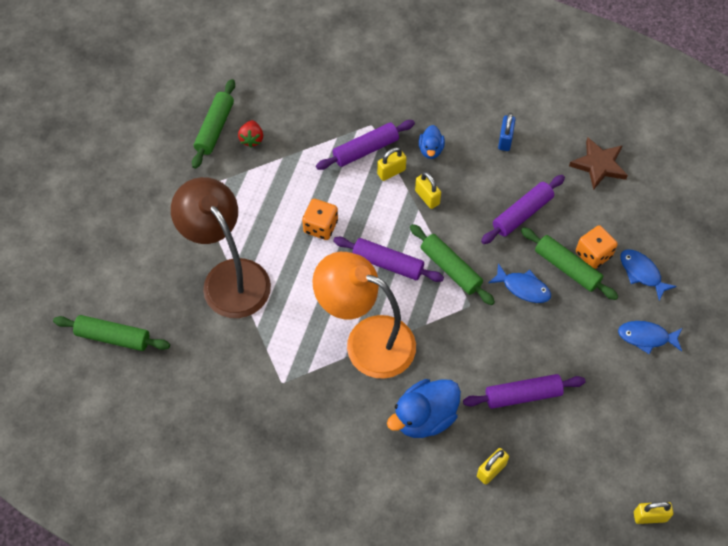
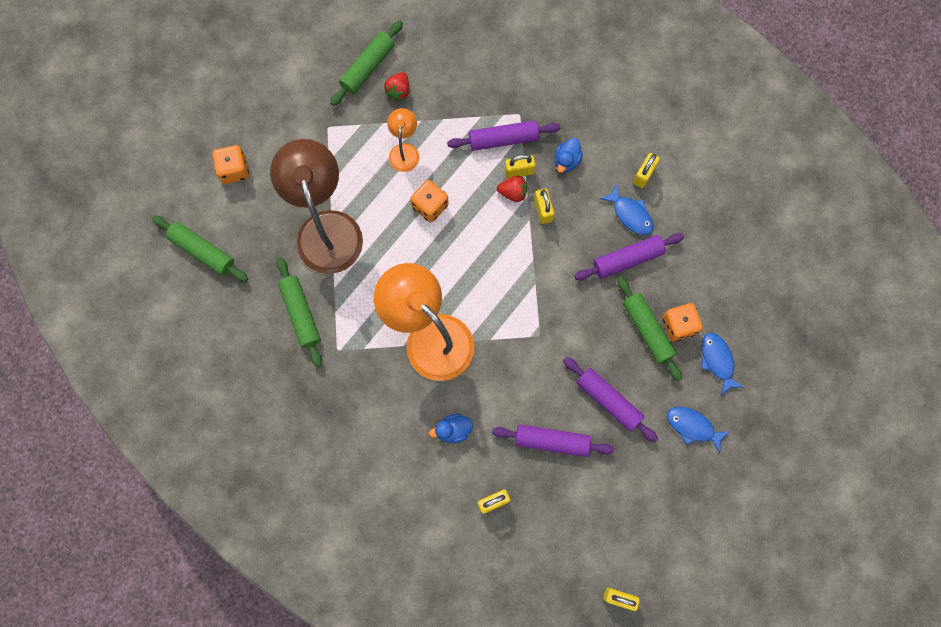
camera: 20 degrees right, 15 degrees up
(119, 254) = (234, 170): none -> orange dice
(277, 187) = (404, 151): none -> orange lamp
(388, 263) = (478, 266): purple rolling pin -> purple rolling pin (608, 400)
(393, 191) = (513, 192): none -> red strawberry
(424, 417) = (453, 430): blue duck -> blue duck, size x0.54
(450, 268) = (535, 292): green rolling pin -> green rolling pin (300, 313)
(505, 140) = (644, 175): blue padlock -> yellow padlock
(523, 288) = (596, 336): blue fish -> blue fish (630, 214)
(599, 165) = (725, 233): brown star -> none

